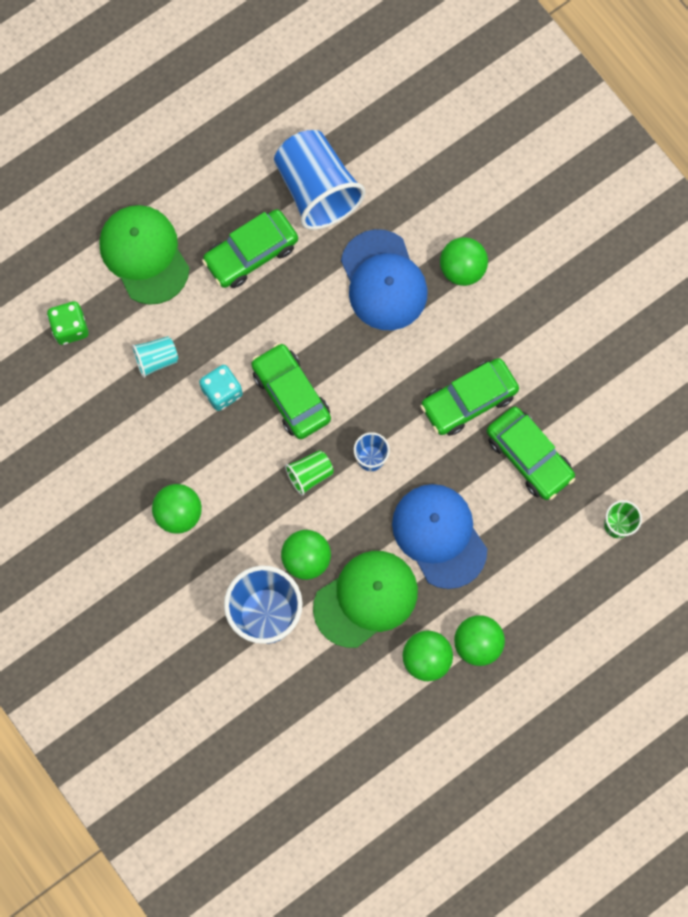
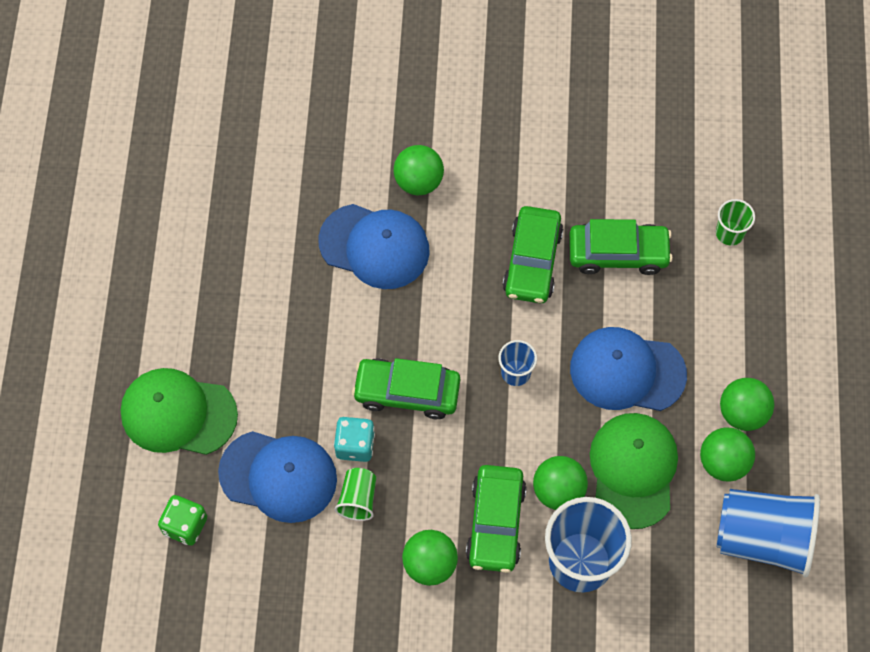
camera: 50 degrees left, 10 degrees down
(156, 359) = (278, 476): turquoise cup -> blue cap
(251, 253) = (257, 328): green car -> green car (495, 523)
(309, 474) = (488, 431): green cup -> green cup (358, 499)
(317, 190) = (251, 236): blue cup -> blue cup (763, 538)

